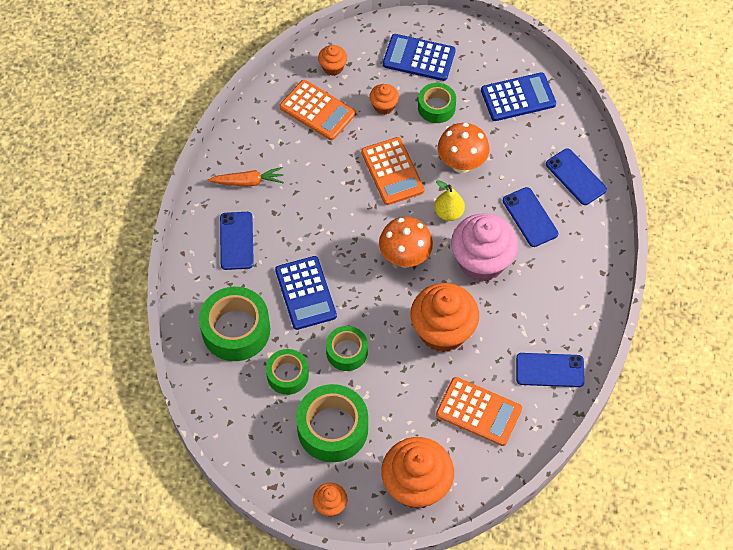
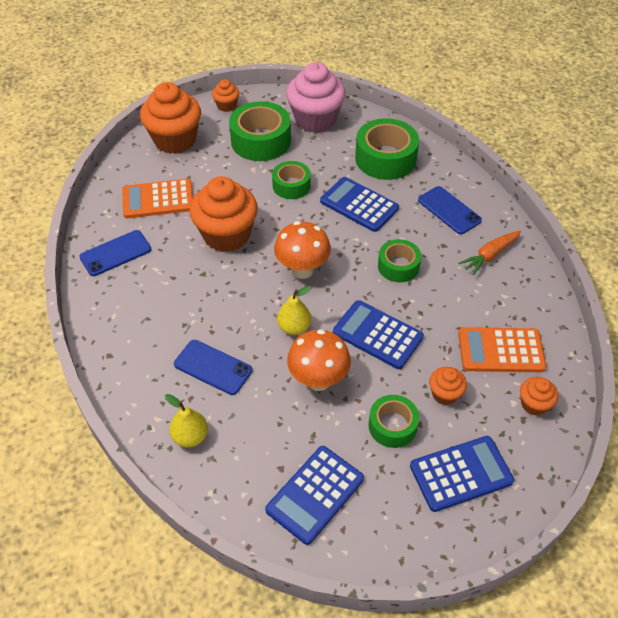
camera: 145 degrees right, 10 degrees down
(287, 375) = (321, 152): green tape -> green tape (398, 266)
(392, 171) = (377, 335): orange calculator -> blue calculator
(481, 261) = (232, 303): pink cupcake -> pink cupcake (315, 120)
(575, 177) = (190, 437): blue phone -> yellow pear

